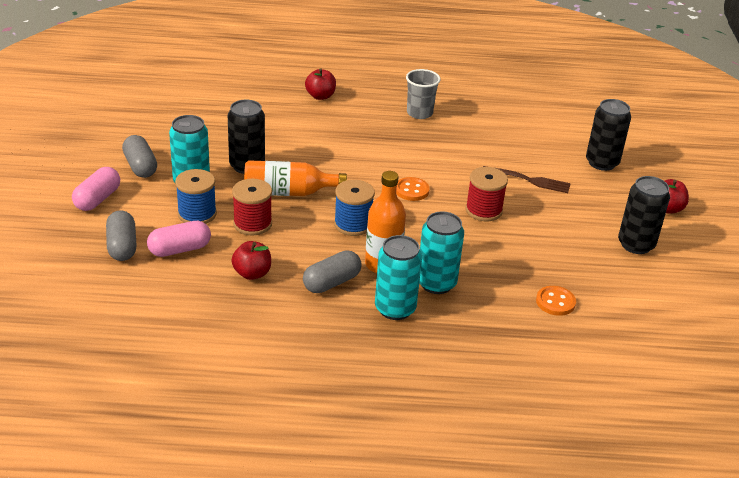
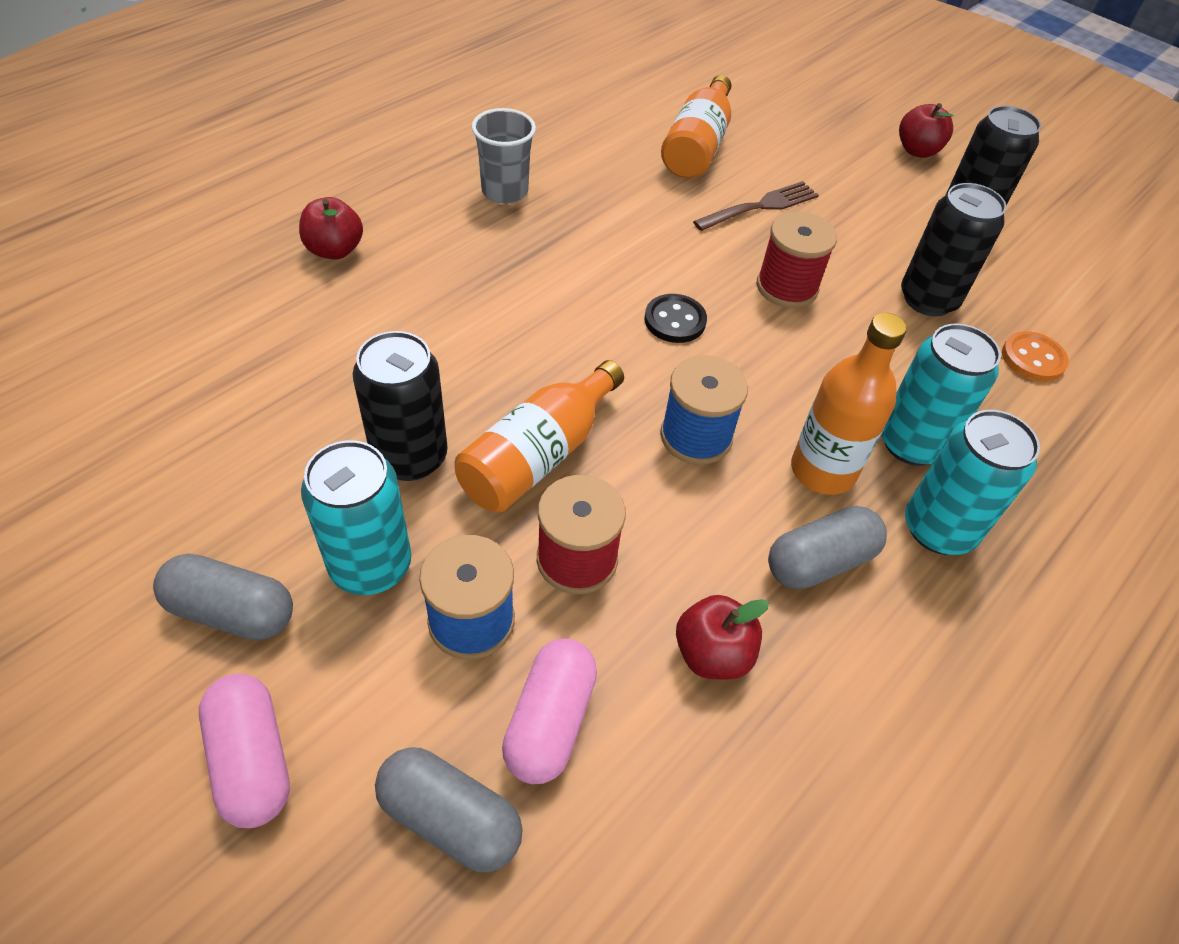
camera: 50 degrees left, 15 degrees up
(331, 282) = (819, 561): grey capsule -> grey capsule turned 60 degrees clockwise
(411, 190) = (675, 320): orange button -> black button
(542, 144) = (697, 146): none -> orange bottle
(602, 163) = (783, 132): black can -> black can (928, 299)

